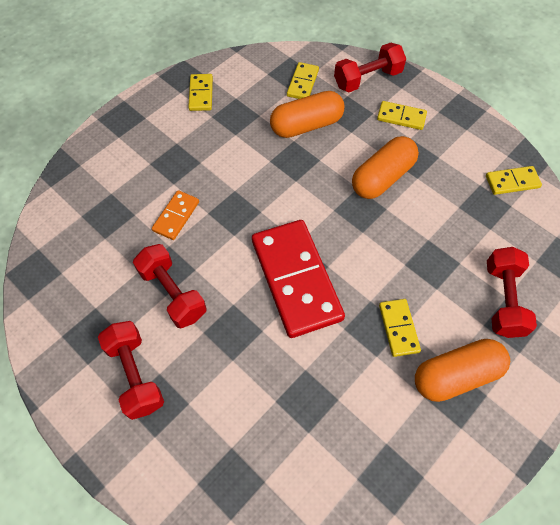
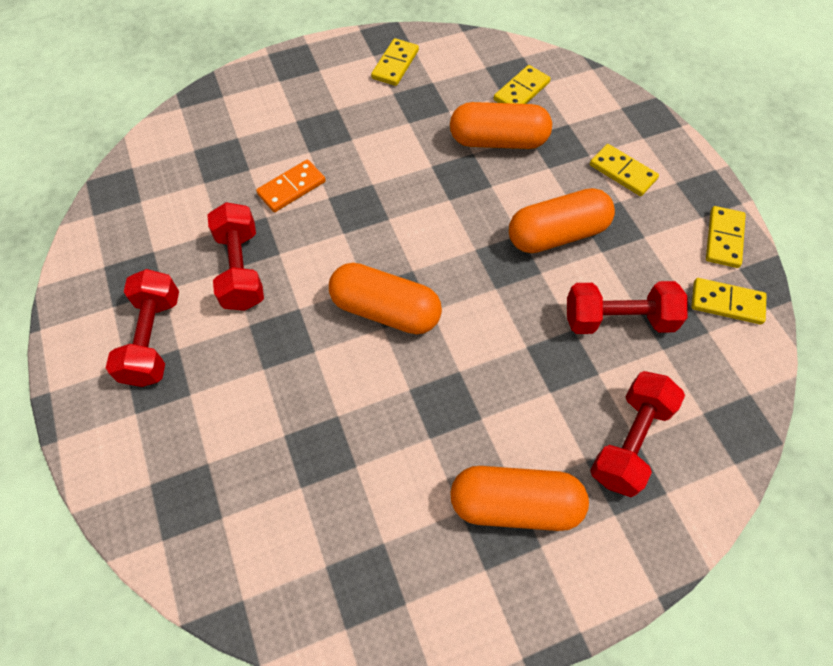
camera: 25 degrees right, 0 degrees up
(296, 279) = (385, 310): red domino -> orange capsule
(367, 79) = (605, 113): red dumbbell -> red dumbbell (618, 319)
(398, 328) = (475, 417): yellow domino -> yellow domino (724, 239)

